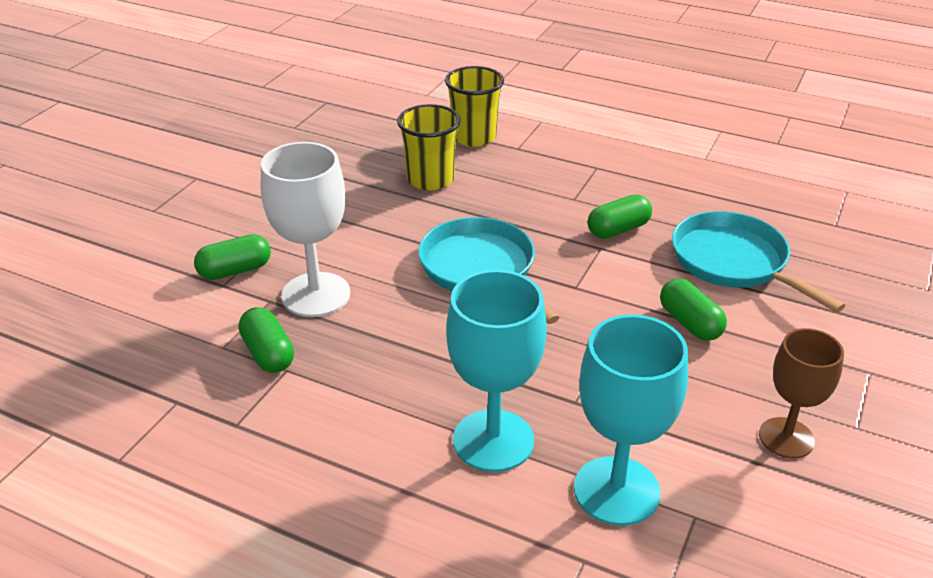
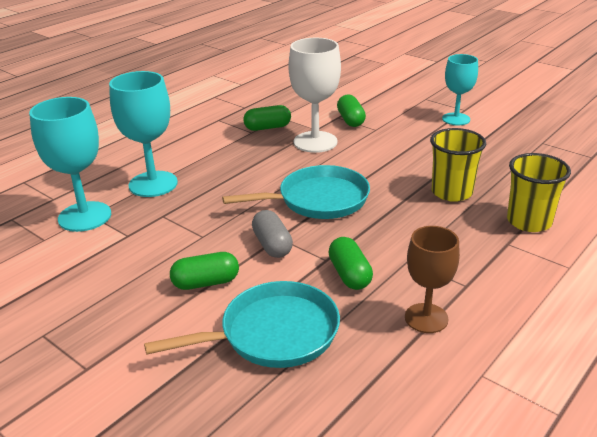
camera: 105 degrees right, 5 degrees down
(229, 183) = (456, 119): none -> turquoise goblet
(594, 288) = (272, 245): none -> grey capsule
(786, 438) = (64, 294): brown goblet -> brown goblet (426, 318)

